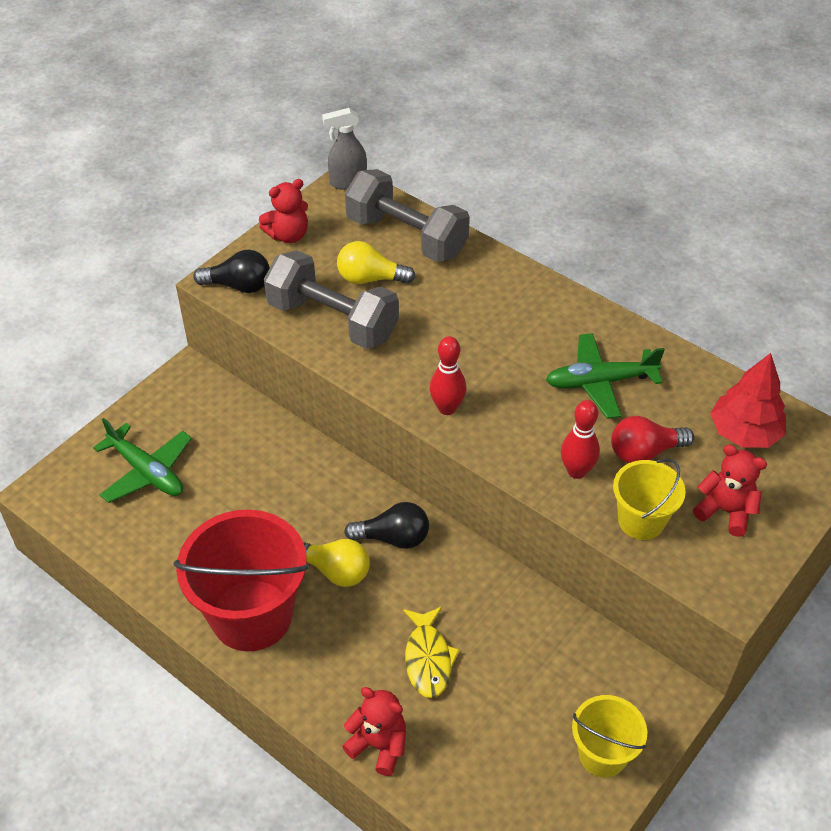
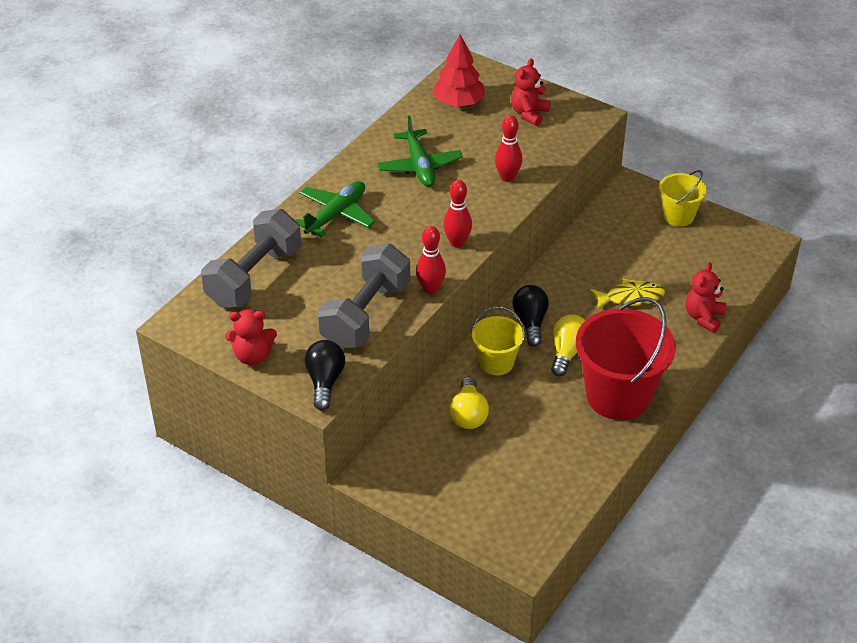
camera: 95 degrees left, 5 degrees down
(147, 472) = (489, 486): green plane -> green plane (336, 215)
(288, 235) = (252, 356): red teddy bear -> red teddy bear turned 120 degrees clockwise
(347, 182) = (174, 322): grey spray bottle -> none
(366, 378) = (430, 289): none -> red bowling pin
(370, 279) = (311, 296): yellow light bulb -> yellow light bulb (468, 414)
(641, 520) = (545, 149): yellow bucket -> yellow bucket (496, 362)
(644, 452) = (484, 146): red light bulb -> none

